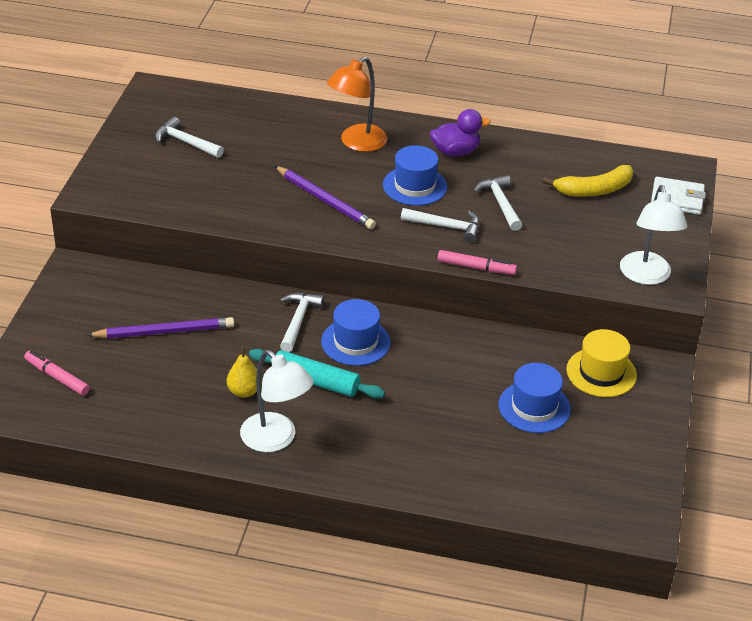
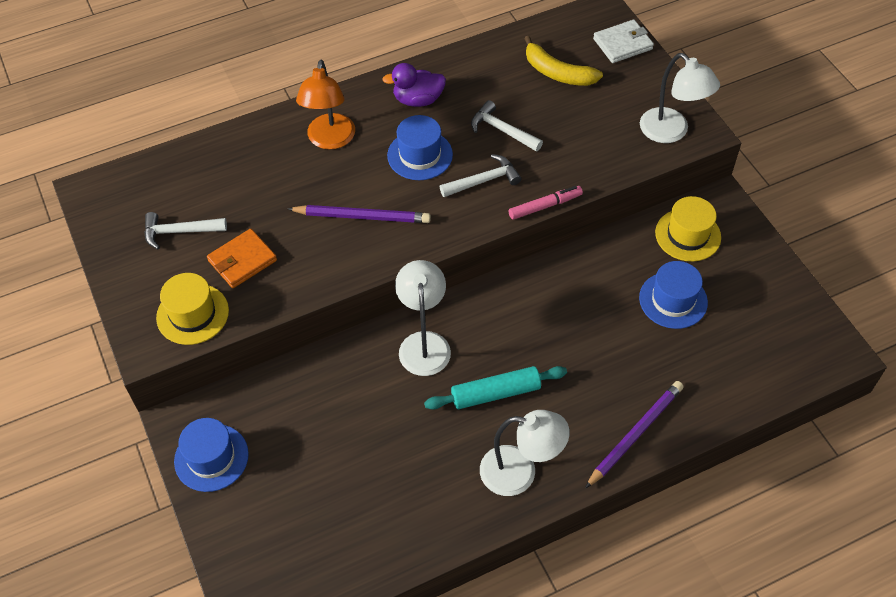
camera: 35 degrees left, 15 degrees up
(57, 377) = (280, 547): pink marker -> none
(139, 193) = (192, 314): none -> yellow hat
(164, 332) = (326, 433): purple pencil -> purple pencil (635, 434)
(208, 181) = (242, 261): none -> orange wallet
(244, 391) = (450, 444): yellow pear -> none
(298, 320) = (424, 343): white hammer -> white lamp
(355, 342) = (488, 332): blue hat -> blue hat (211, 457)
(455, 152) = (418, 100): purple duck -> purple duck turned 135 degrees counterclockwise
(594, 190) = (557, 73): yellow banana -> yellow banana turned 90 degrees clockwise

